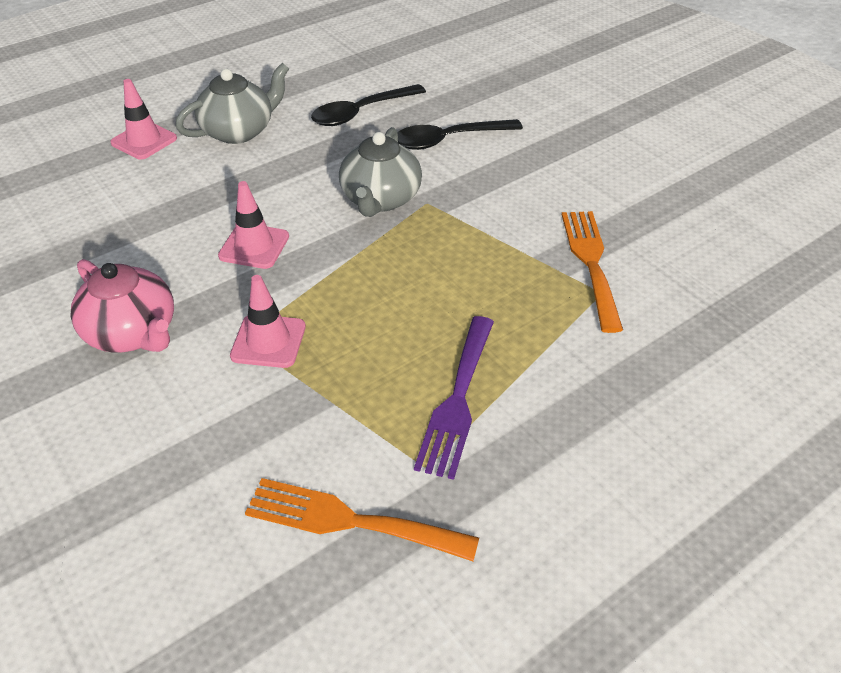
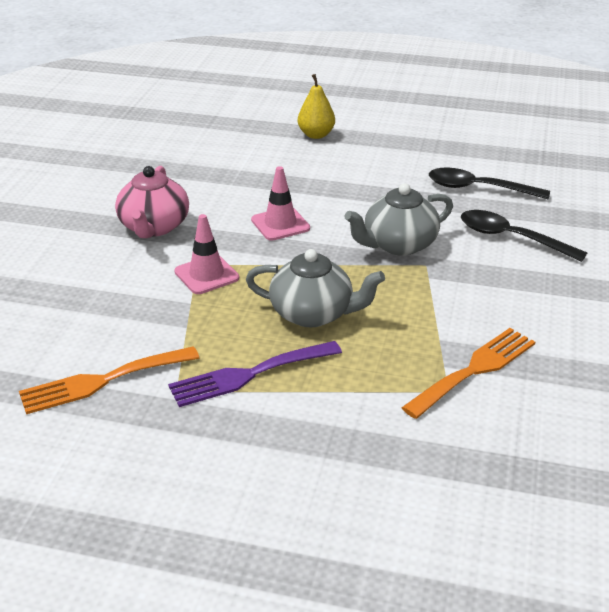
camera: 50 degrees right, 10 degrees down
(144, 141) = (316, 135): pink traffic cone -> yellow pear
(239, 131) = (379, 158): grey teapot -> grey teapot (313, 313)
(349, 520) = (102, 381): orange fork -> orange fork turned 90 degrees counterclockwise

